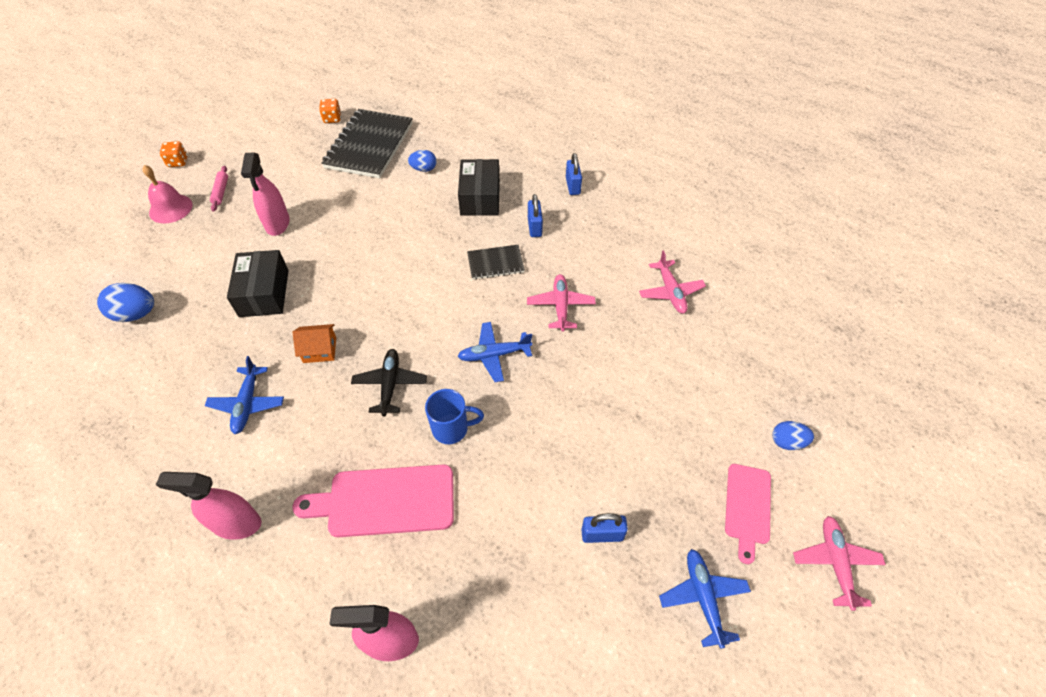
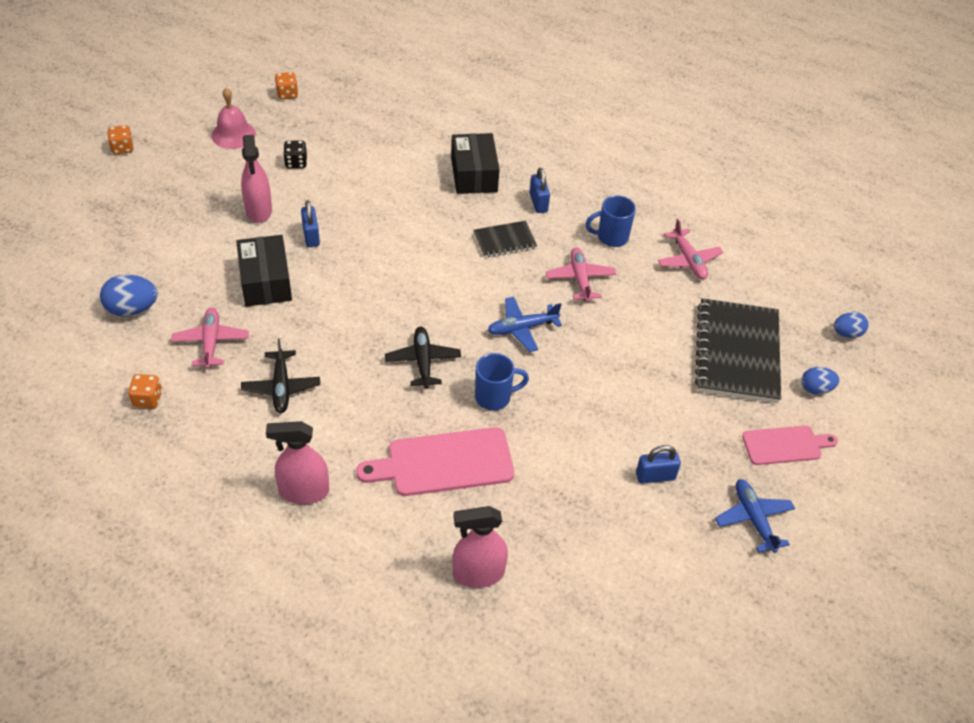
camera: 10 degrees left, 5 degrees down
(119, 408) = (148, 399): none -> orange dice
(170, 208) = (132, 199): pink bell -> pink bell (233, 134)
(221, 192) = (183, 179): pink rolling pin -> none
(247, 404) = (281, 387): blue plane -> black plane
(320, 350) = (341, 333): orange house -> none
(323, 181) = (296, 163): none -> black dice
(369, 146) = (338, 123): black notebook -> black notebook (737, 353)
(424, 169) = (405, 146): blue egg -> blue egg (847, 333)
(573, 186) = (571, 159): blue padlock -> blue padlock (311, 236)
(598, 264) = (611, 237): none -> blue mug
(747, 507) = (785, 445): pink cutting board -> pink cutting board turned 105 degrees counterclockwise
(835, 563) = (867, 484): pink plane -> pink plane (211, 342)

